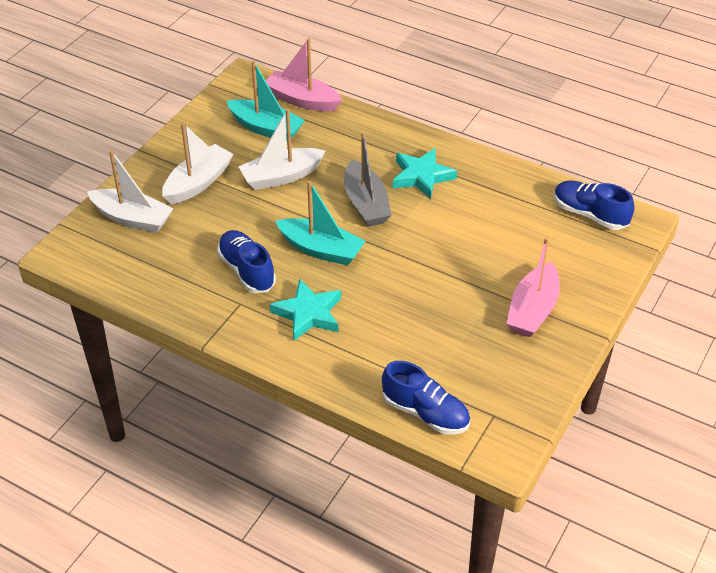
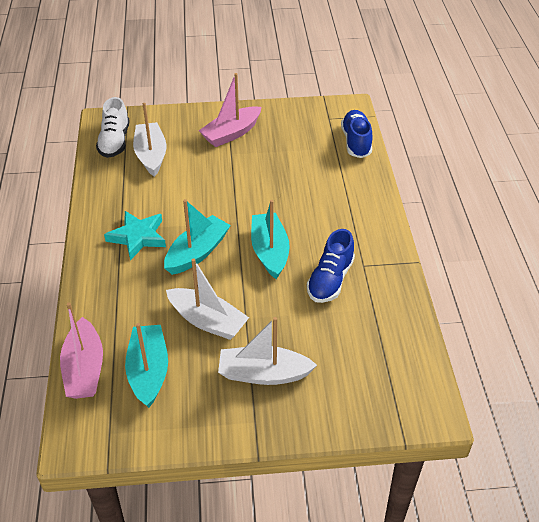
camera: 125 degrees left, 0 degrees up
(132, 218) = (348, 391): white boat -> white boat (151, 155)
(308, 314) = (336, 226): turquoise star -> none
(366, 204) = (197, 252): grey boat -> turquoise boat
(532, 310) = (231, 133): pink boat -> pink boat turned 150 degrees clockwise
(590, 214) = (115, 141): blue shoe -> white shoe

